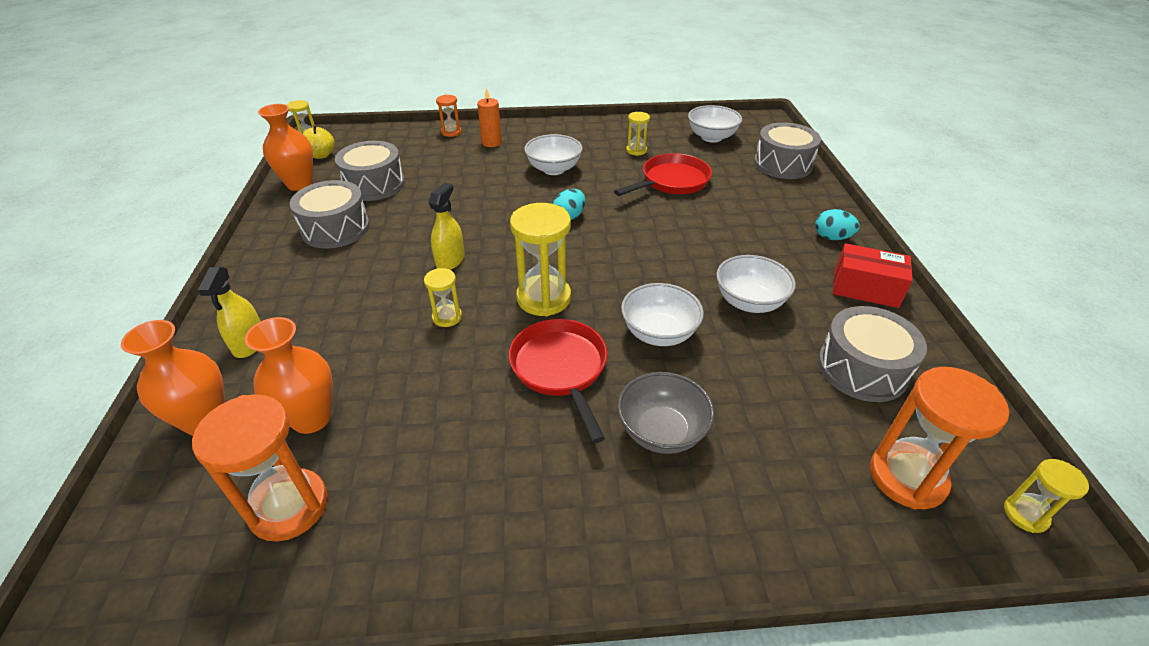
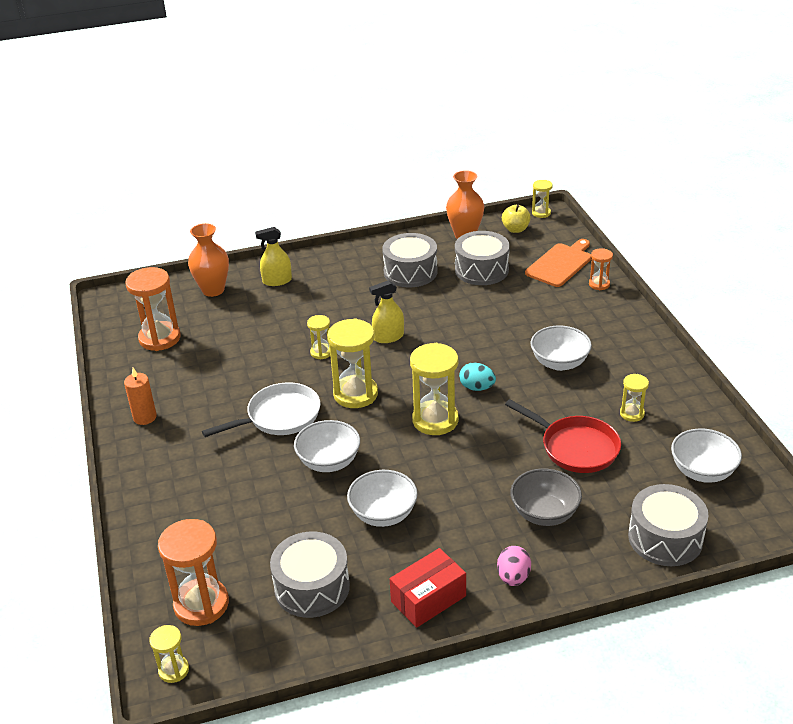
camera: 80 degrees right, 5 degrees down
(311, 418) = (220, 325): orange vase -> none
(404, 143) = (560, 264): none -> orange cutting board
(450, 260) = (388, 337): yellow spray bottle -> yellow spray bottle turned 150 degrees clockwise
(491, 142) = (592, 313): orange candle -> orange candle (145, 417)
(560, 369) = (279, 416): red pan -> white pan
(610, 249) = (435, 420): none -> yellow hourglass
(661, 431) = (228, 473): grey bowl -> grey bowl (544, 513)
(832, 237) = (513, 577): turquoise egg -> pink egg
(865, 288) = (428, 599): red box -> red box turned 45 degrees clockwise

